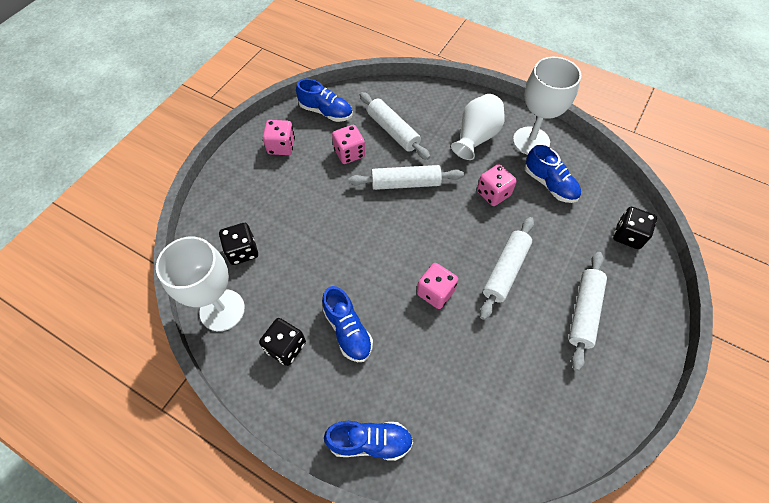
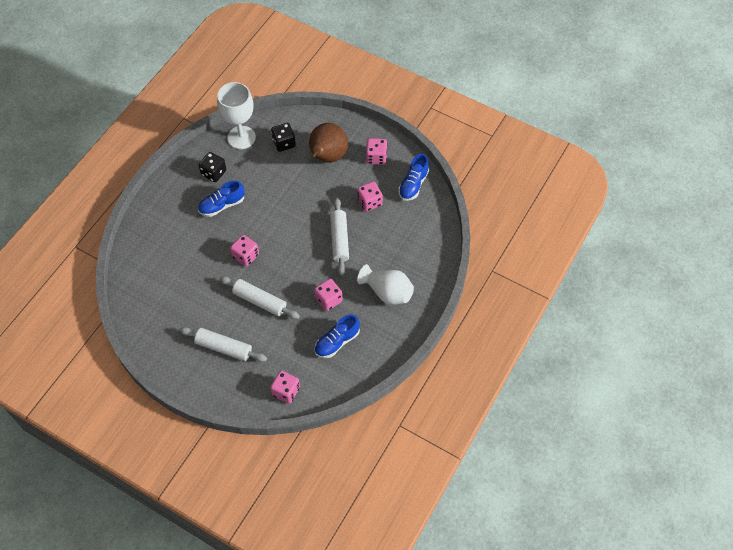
camera: 90 degrees right, 0 degrees up
(274, 198) = (327, 157): none -> brown pear
(370, 442) = (152, 218): blue shoe -> none
(393, 131) = (393, 232): white rolling pin -> none
(531, 141) = (383, 334): white goblet -> none
(628, 235) = (286, 391): black dice -> pink dice

